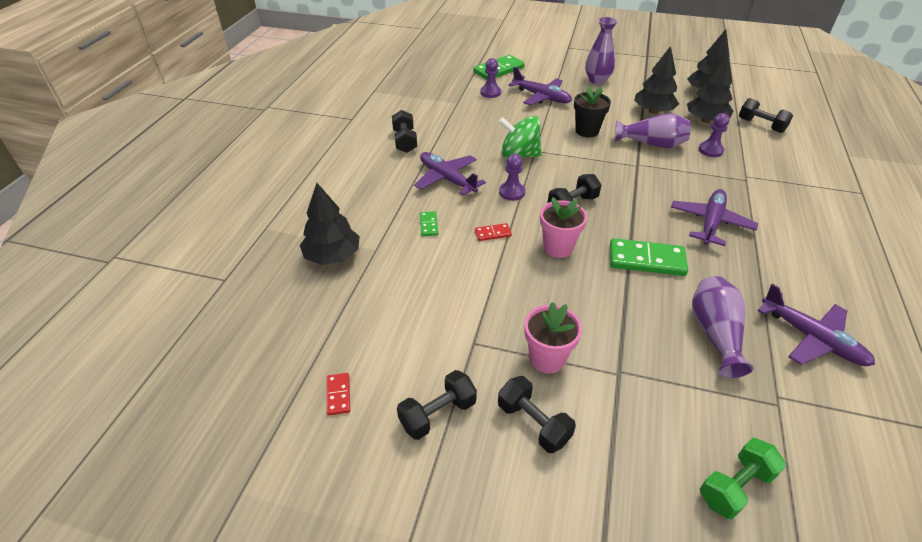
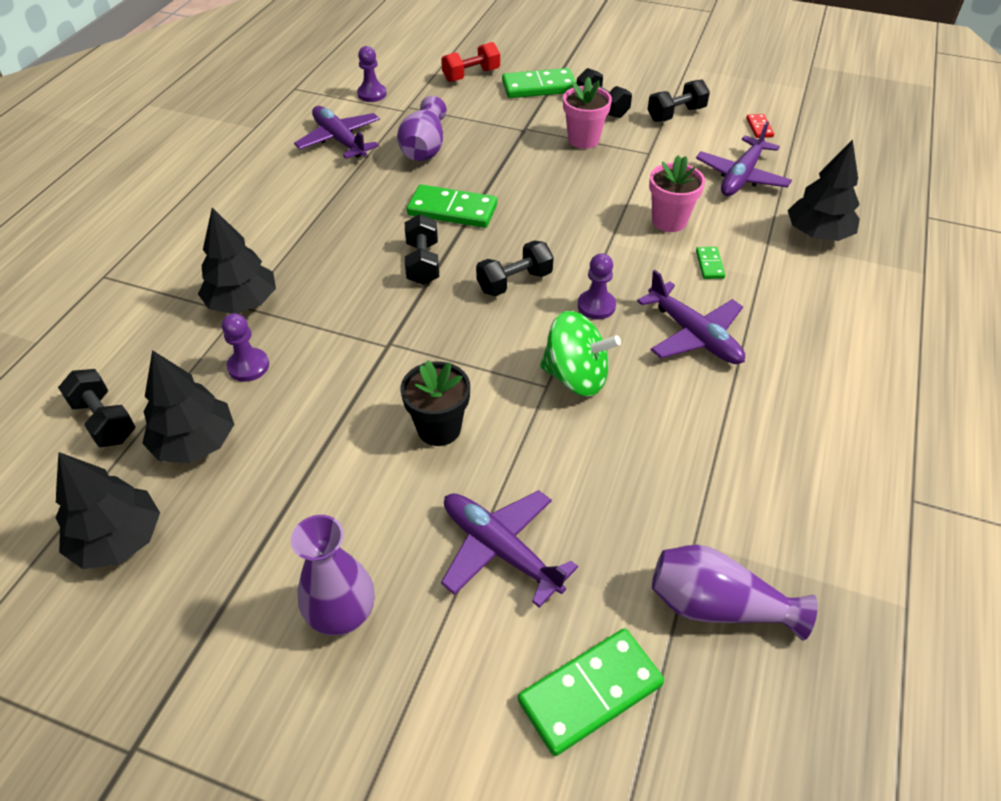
camera: 175 degrees left, 5 degrees up
(405, 141) = (781, 423): black dumbbell -> black dumbbell (423, 263)
(490, 92) = (617, 577): purple pawn -> purple pawn (372, 94)
(493, 233) = (626, 249): red domino -> none
(558, 247) = (549, 228): pink flower pot -> pink flower pot (669, 221)
(627, 463) = (539, 87): none -> green domino
(652, 144) = (338, 387): purple vase -> purple vase (717, 606)
(653, 111) = (279, 478): black tree -> black tree (242, 302)
(710, 223) = (347, 247): purple plane -> purple plane (741, 176)
(735, 486) = (471, 75): green dumbbell -> red dumbbell

